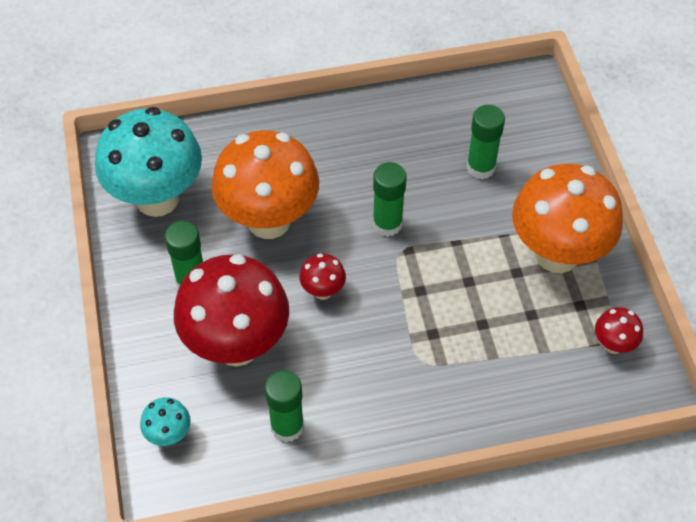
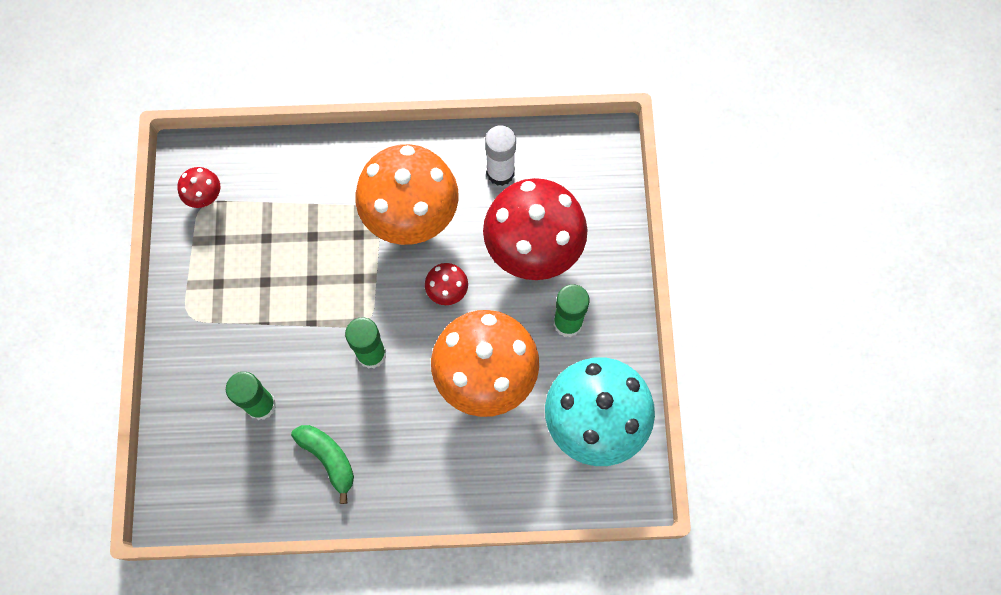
camera: 170 degrees left, 15 degrees up
(169, 435) = (599, 181): turquoise mushroom -> none
(287, 426) = (500, 172): green glue stick -> white glue stick
(403, 136) = (328, 459): none -> green banana
(557, 254) = (221, 294): orange mushroom -> orange mushroom (412, 219)

